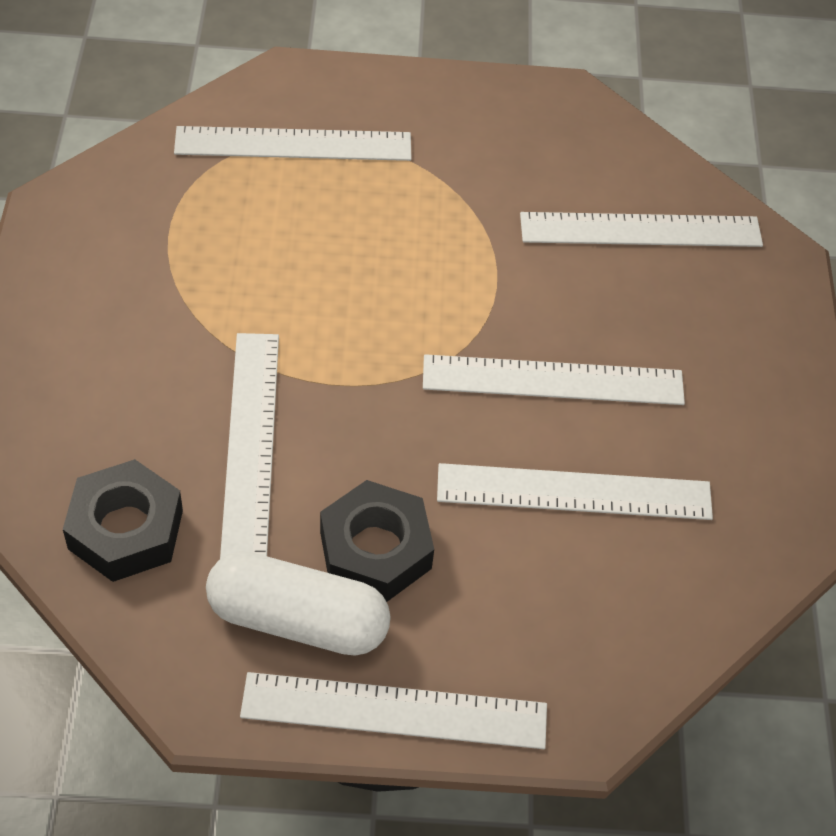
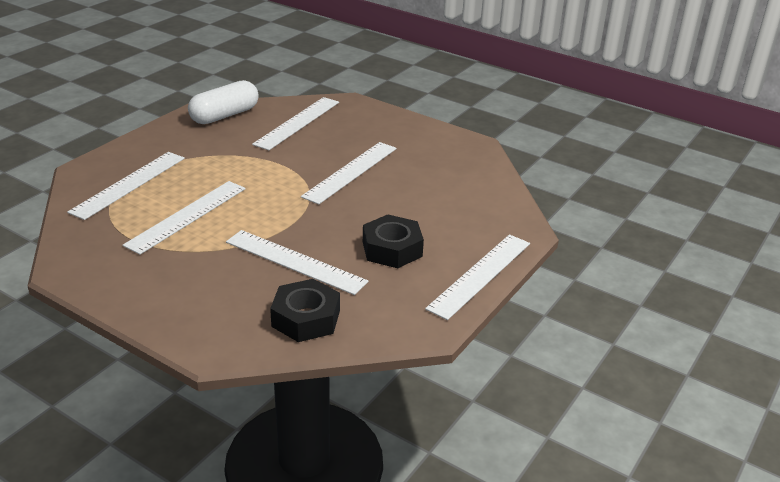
camera: 55 degrees left, 20 degrees down
(298, 620) = (409, 284): white capsule -> white capsule (224, 115)
(574, 492) = (412, 189): white ruler -> white ruler (187, 216)

